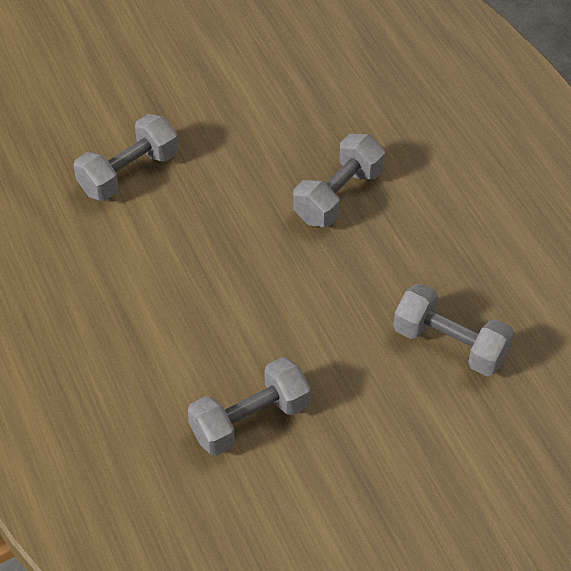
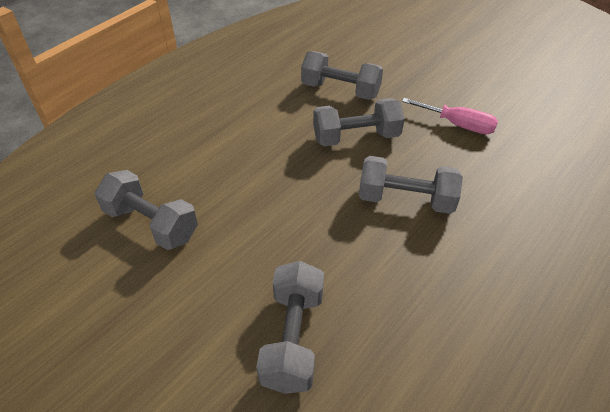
camera: 65 degrees right, 5 degrees down
(222, 195) = (356, 137): none -> grey dumbbell
(258, 102) = (458, 125): none -> pink screwdriver

